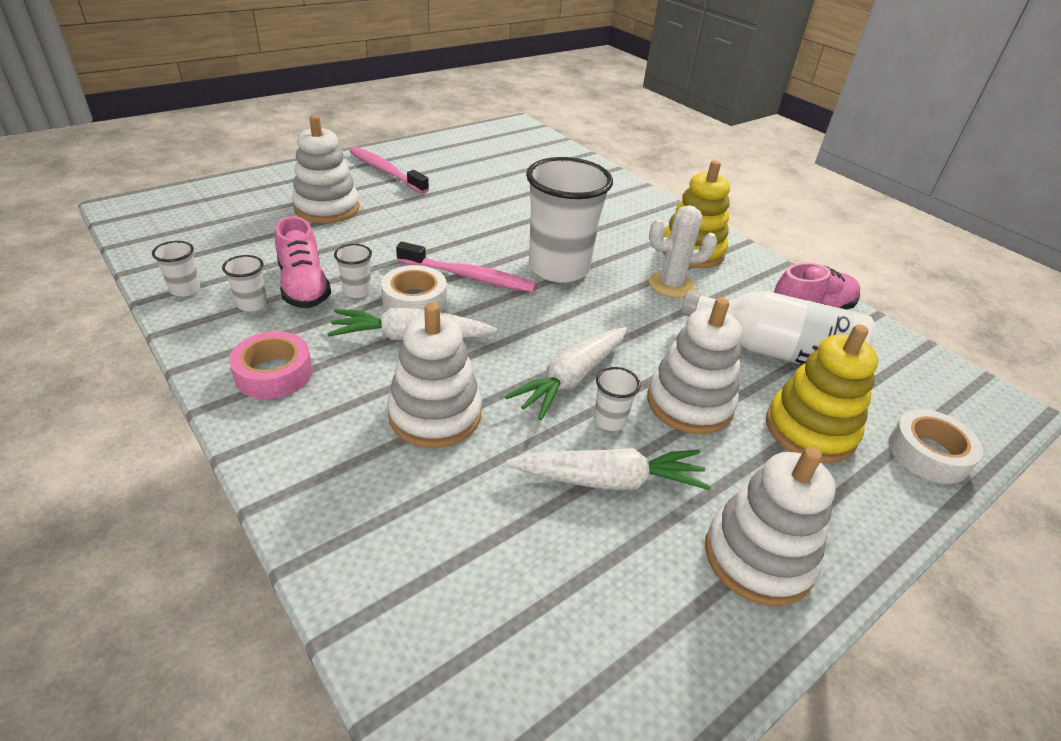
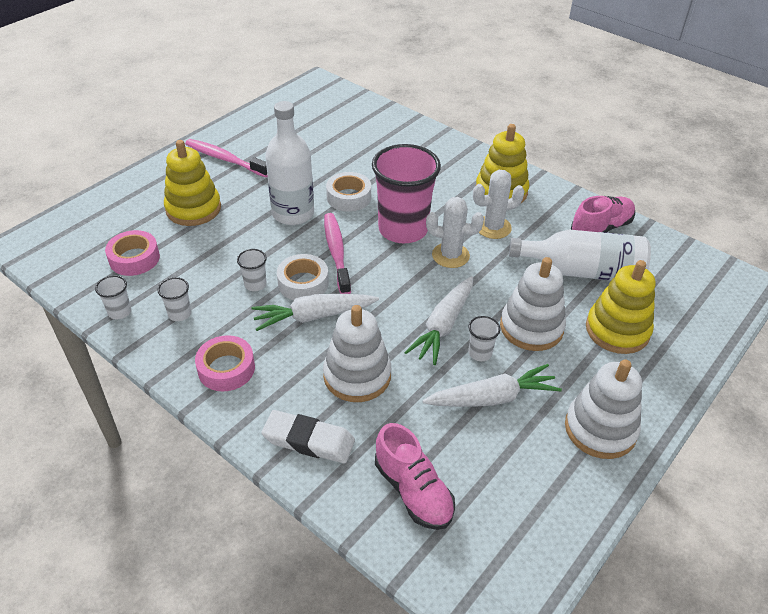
camera: 10 degrees left, 5 degrees up
(234, 242) = (134, 258): none -> pink tape
(304, 287) = (212, 289): pink shoe -> pink shoe (413, 491)
(327, 208) = (193, 209): white stacking toy -> yellow stacking toy
(334, 482) = (309, 440): none -> white eraser
(436, 231) = (293, 213): none -> white bottle
(469, 276) = (336, 252): pink toothbrush -> pink toothbrush turned 105 degrees counterclockwise
(558, 268) = (403, 229): white cup -> pink cup
(608, 304) = (450, 255): none -> white cactus
(928, 454) = (697, 331): white tape -> white tape (349, 197)

